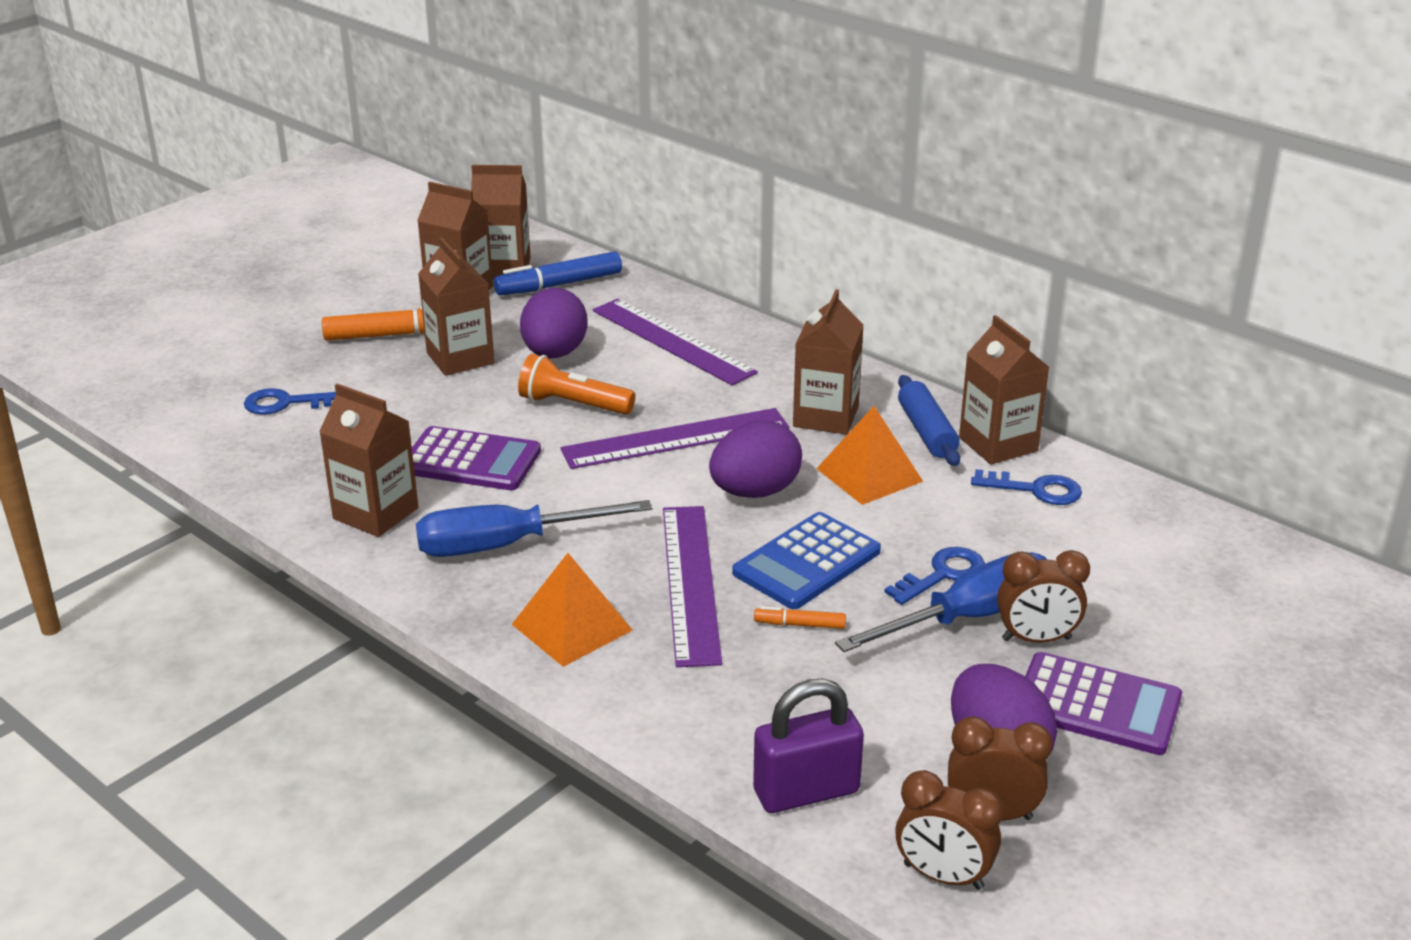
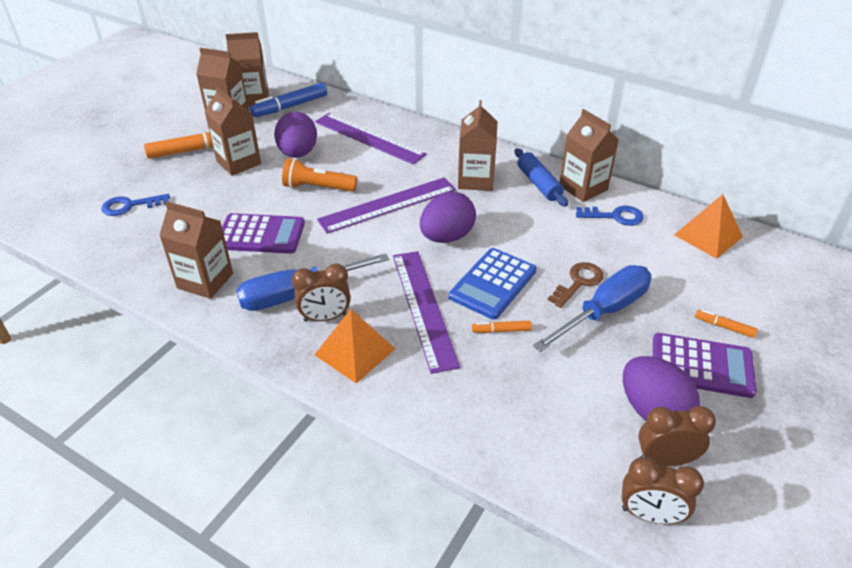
camera: 10 degrees left, 10 degrees up
(806, 791) = (541, 460): purple padlock -> none
(869, 474) = (513, 217): orange pyramid -> orange pyramid (708, 235)
(942, 574) = (578, 282): blue key -> brown key
(1036, 639) = (649, 322): brown clock -> brown clock (325, 317)
(1154, 659) = (724, 327): none -> orange marker

